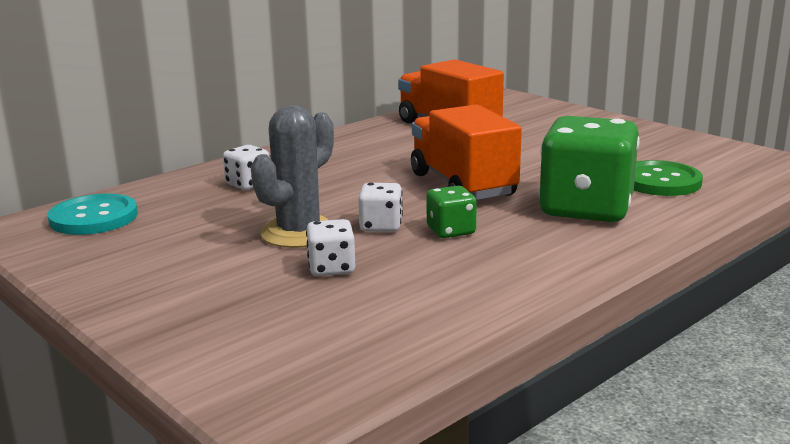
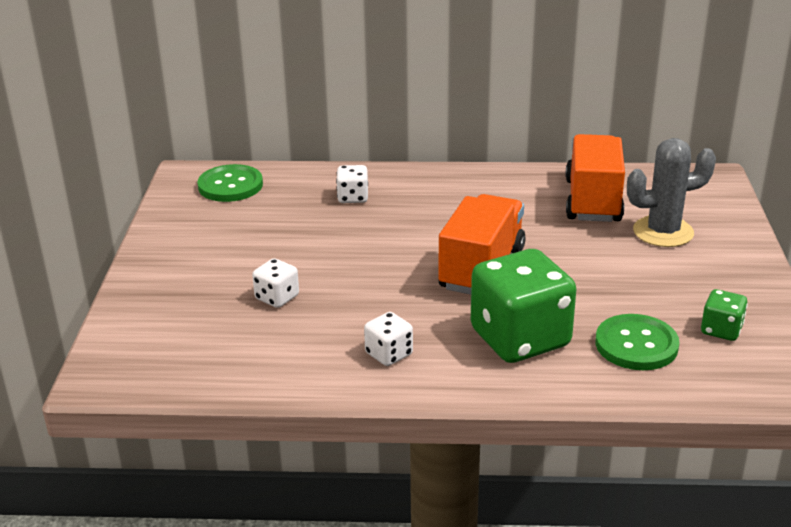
camera: 45 degrees right, 10 degrees up
(94, 217) = (230, 185): turquoise button -> green button
(299, 233) = (308, 258): grey cactus -> grey cactus (663, 232)
(381, 226) = (362, 279): white dice -> white dice (389, 354)
(451, 231) = (394, 307): green dice -> green dice (721, 330)

